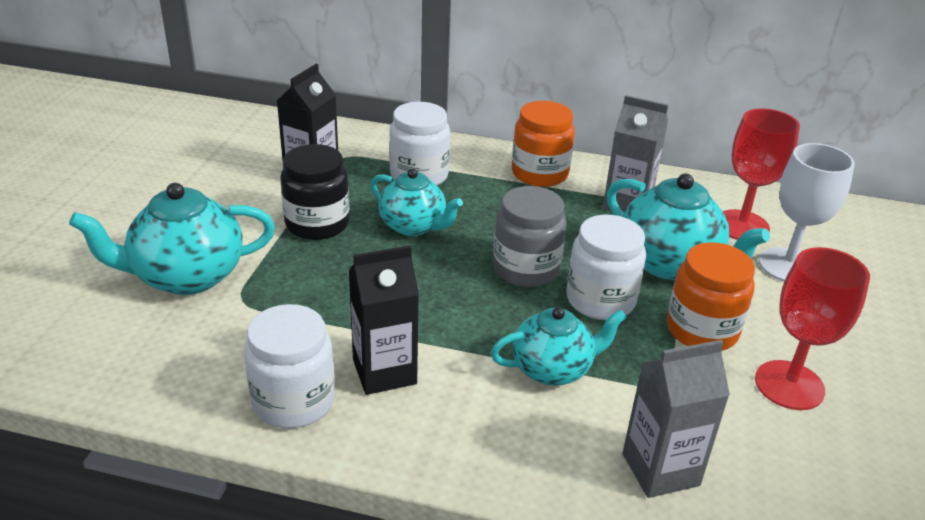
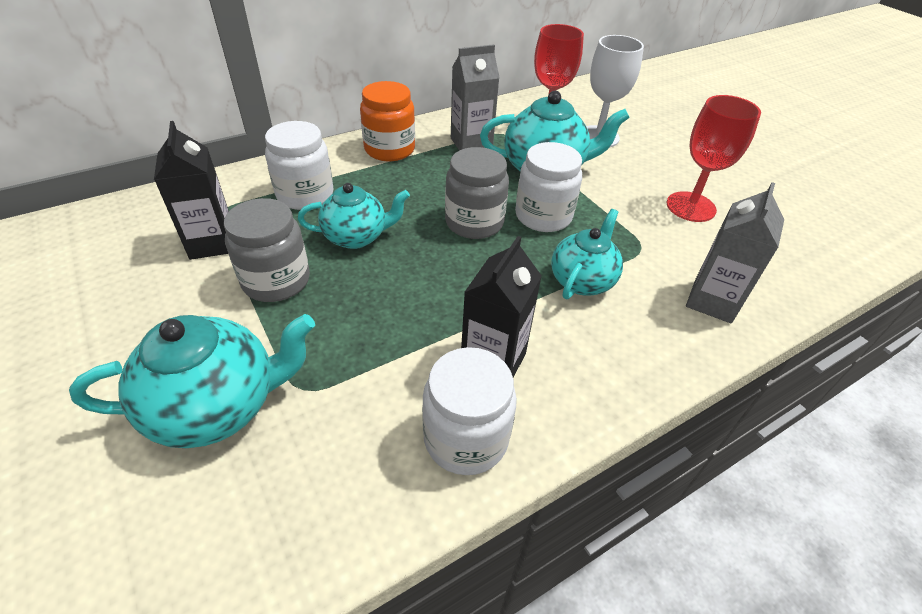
camera: 45 degrees left, 10 degrees up
(186, 276) = (218, 406): turquoise teapot -> turquoise teapot turned 135 degrees counterclockwise
(317, 224) = (276, 281): black jar -> grey jar
(702, 330) = (615, 201): orange jar -> none

